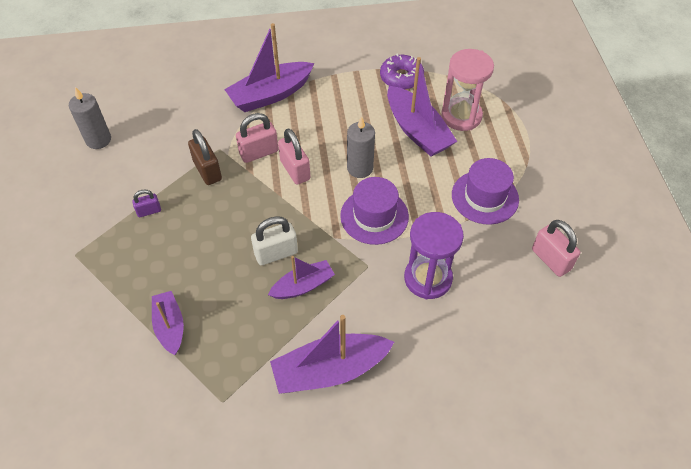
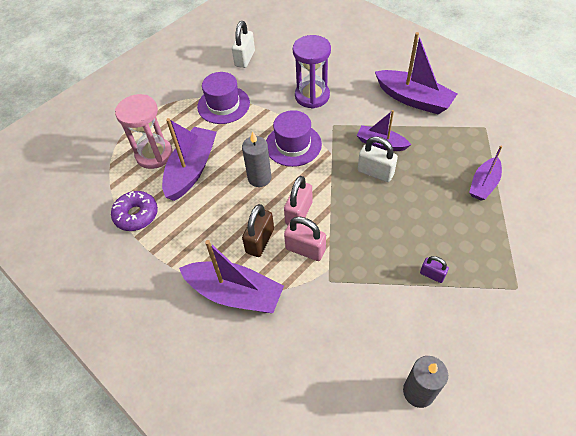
camera: 125 degrees left, 0 degrees up
(207, 171) = (357, 269): brown padlock -> brown padlock (260, 241)
(551, 259) = (245, 59): pink padlock -> white padlock

